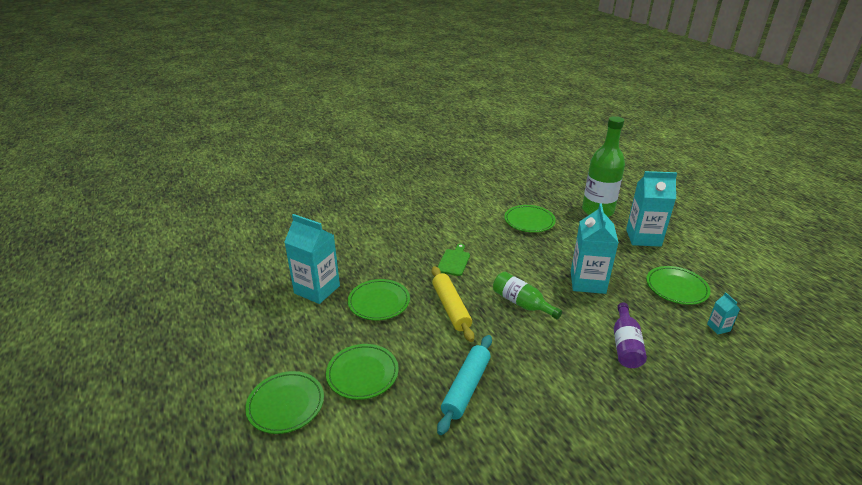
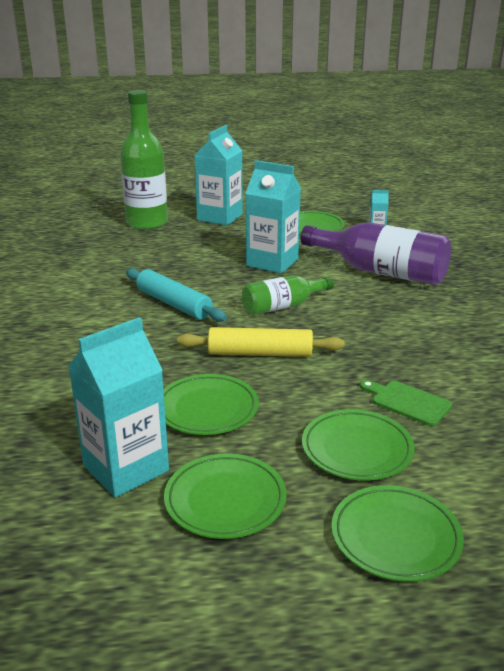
camera: 70 degrees left, 5 degrees down
(454, 261) = (161, 330): green cutting board -> green cutting board (407, 402)
(466, 387) = (410, 373): turquoise rolling pin -> turquoise rolling pin (174, 304)
(529, 221) = (124, 263): green plate -> green plate (225, 500)
(625, 345) = (381, 272): purple bottle -> purple bottle, size x1.71

